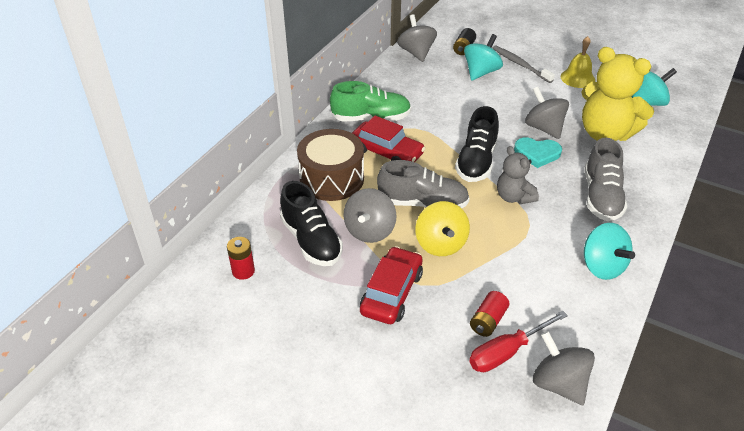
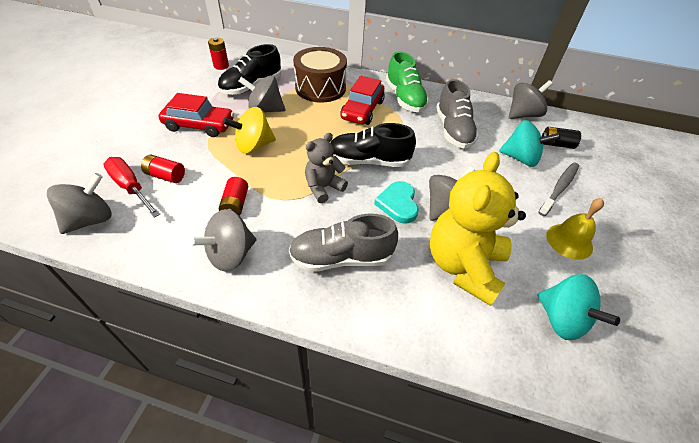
camera: 75 degrees right, 5 degrees up
(422, 203) = (302, 133): grey shoe -> grey shoe (453, 130)
(536, 261) = (235, 204): none -> red battery
(602, 266) = (231, 255): turquoise spinning top -> grey spinning top

